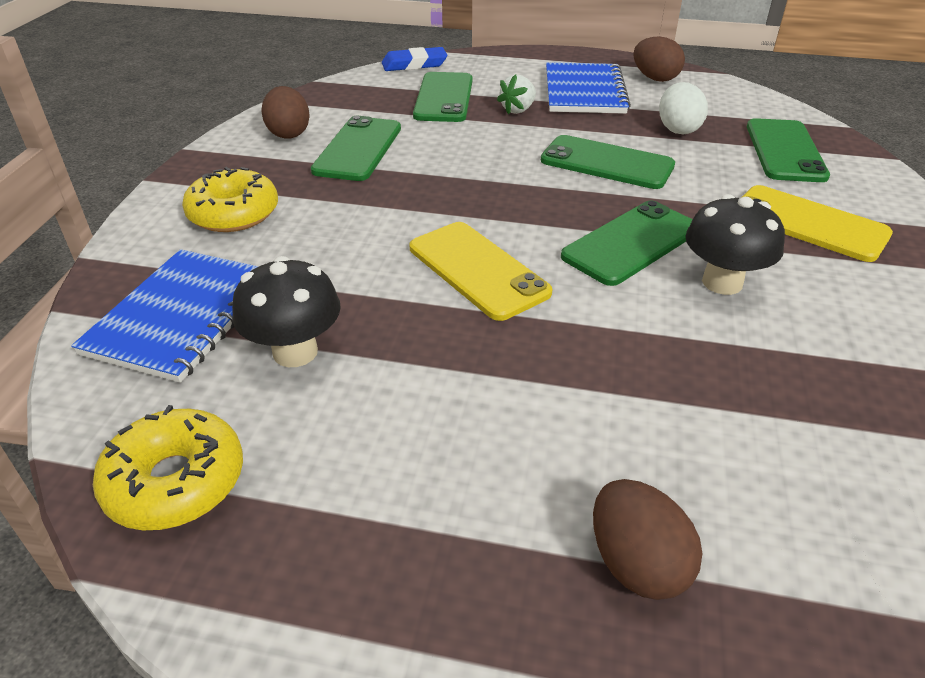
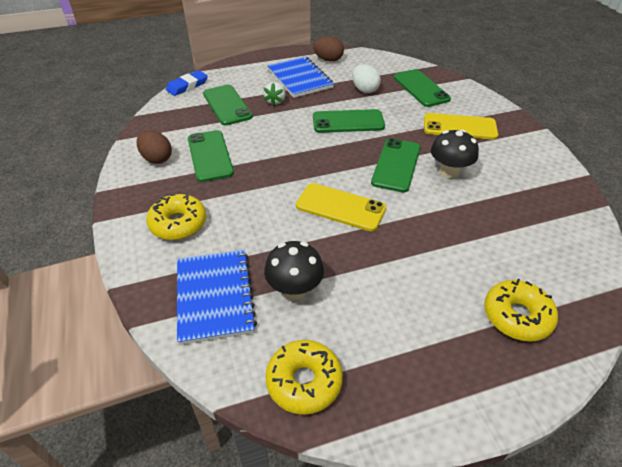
camera: 30 degrees left, 5 degrees up
(636, 563) = (517, 316): brown egg -> yellow donut

